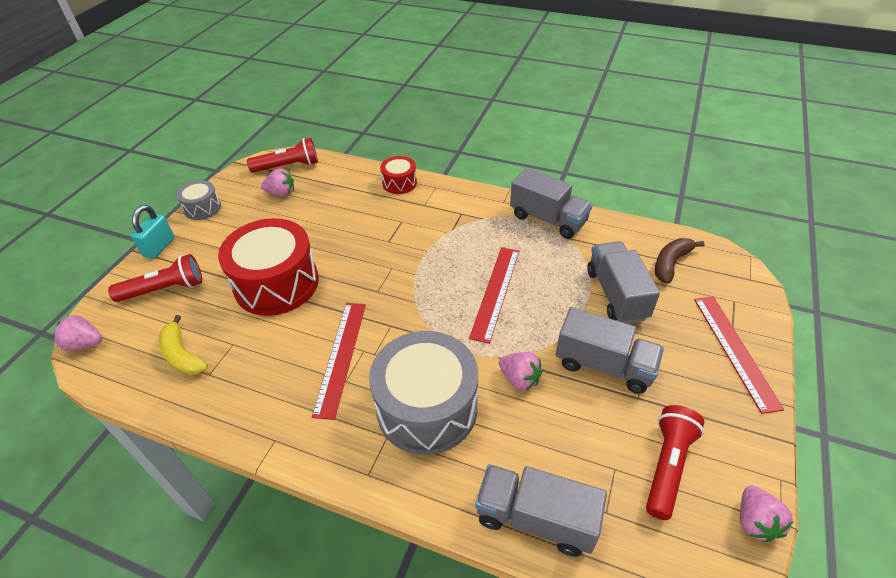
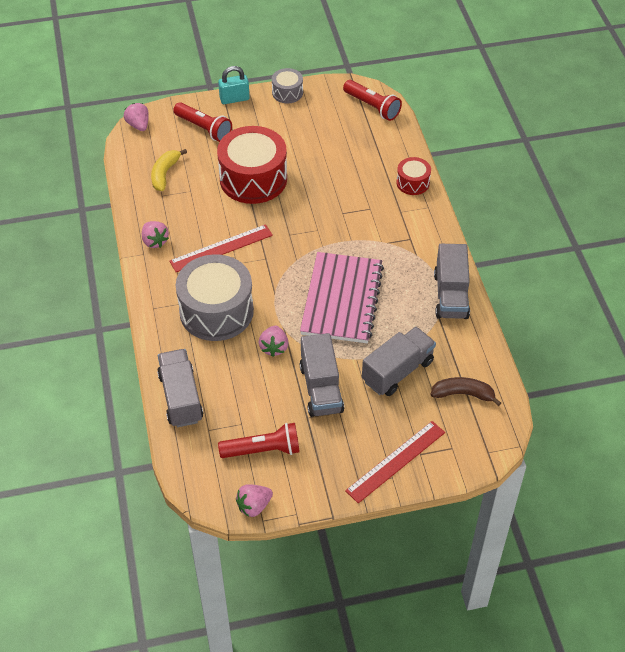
camera: 55 degrees right, 5 degrees up
(281, 193) = (339, 123): pink strawberry -> pink strawberry (155, 241)
(496, 292) = (342, 299): red ruler -> pink notebook

